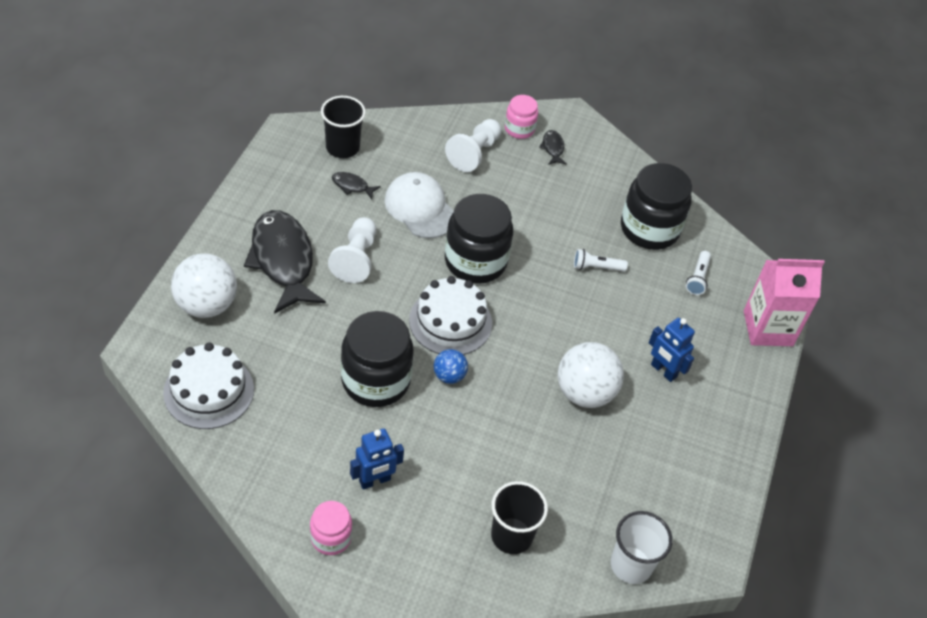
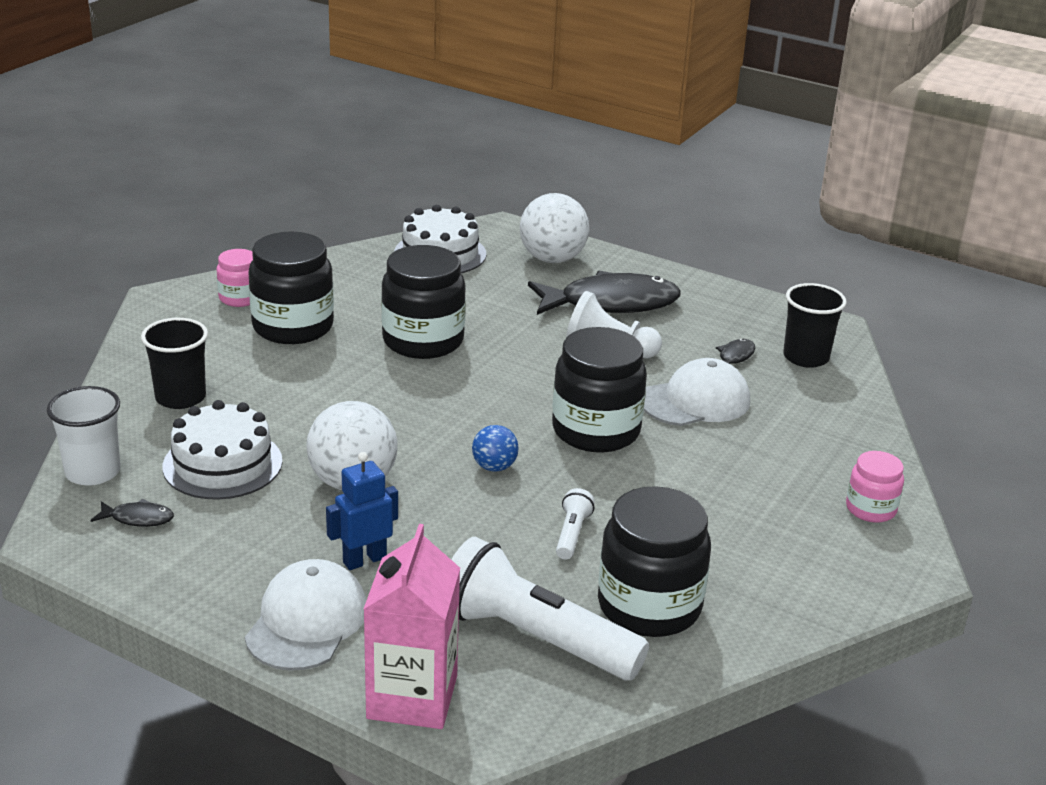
camera: 105 degrees right, 20 degrees down
(375, 481) = (293, 327): blue robot -> black jar
(449, 376) = (414, 387): blue ball -> blue ball (494, 467)
(450, 321) = (497, 399): white cake -> white cake (222, 464)
(474, 153) = (808, 458): white pawn -> none
(553, 148) = (831, 536): black fish -> black fish (138, 518)
(698, 278) = (535, 638): white flashlight -> white flashlight, size x2.32
(731, 390) = (307, 621): none -> white cap

